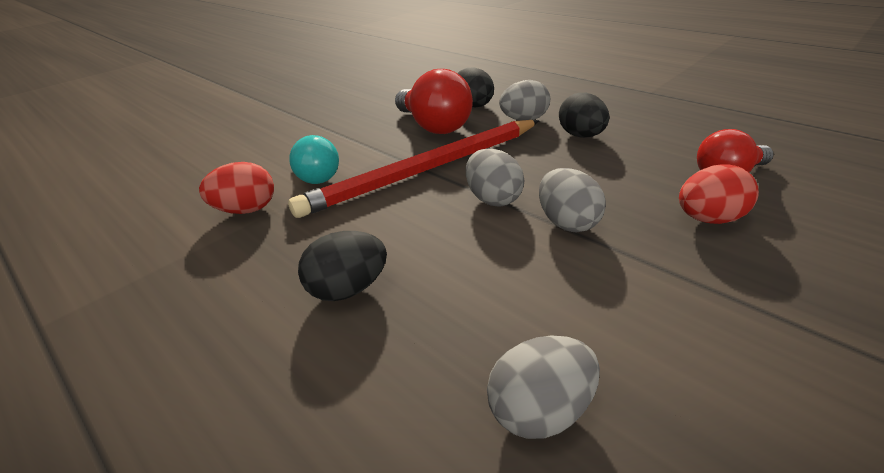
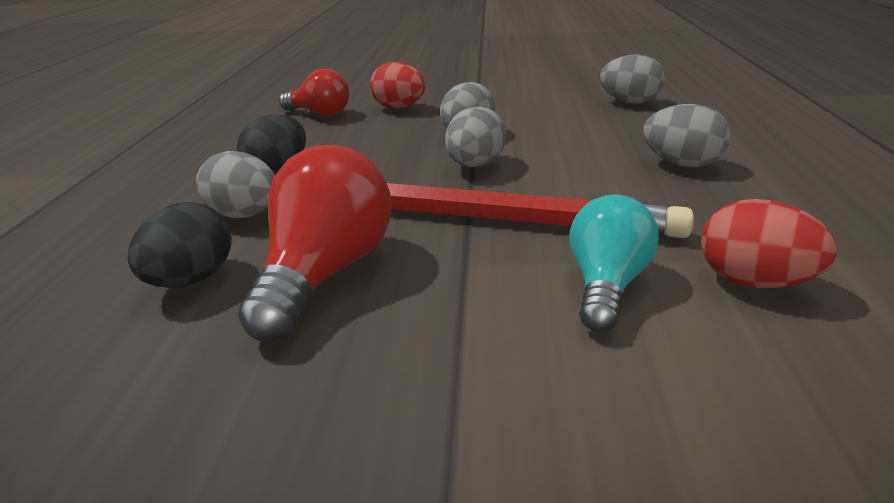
camera: 130 degrees left, 5 degrees down
(348, 289) = (681, 164): black egg -> grey egg

